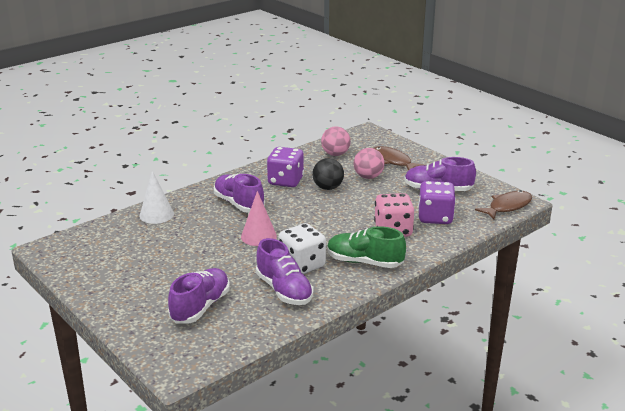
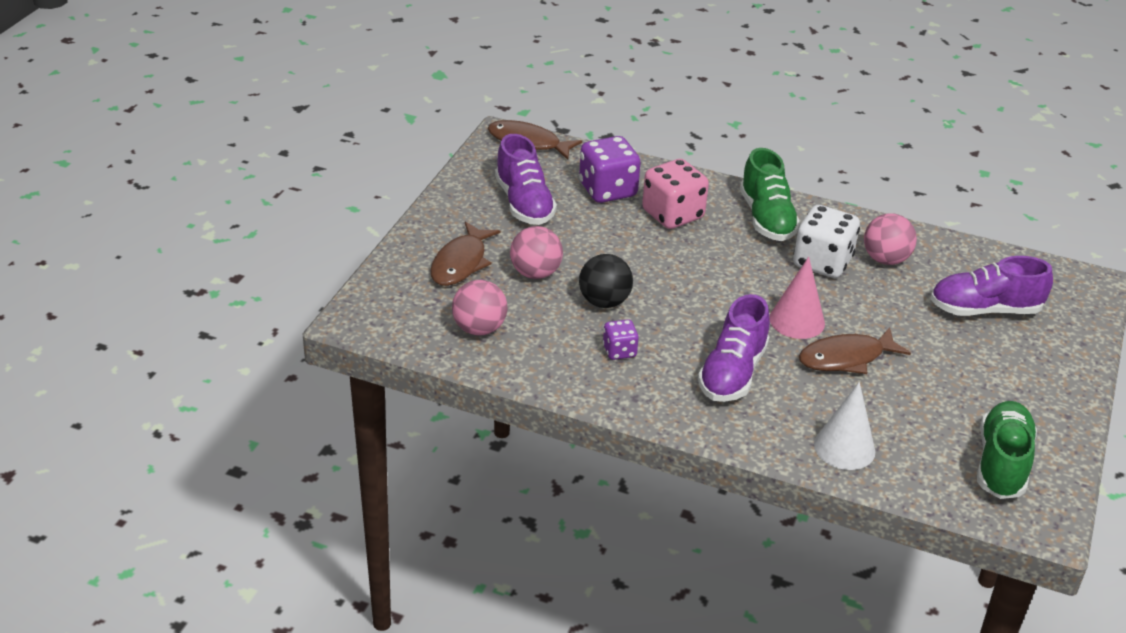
camera: 120 degrees left, 10 degrees up
(91, 253) = (1001, 463): none -> green shoe
(214, 240) = (846, 358): none -> brown fish
(284, 290) = (885, 259): purple shoe -> pink ball
(285, 181) = (619, 351): purple dice -> purple dice, size x0.53

